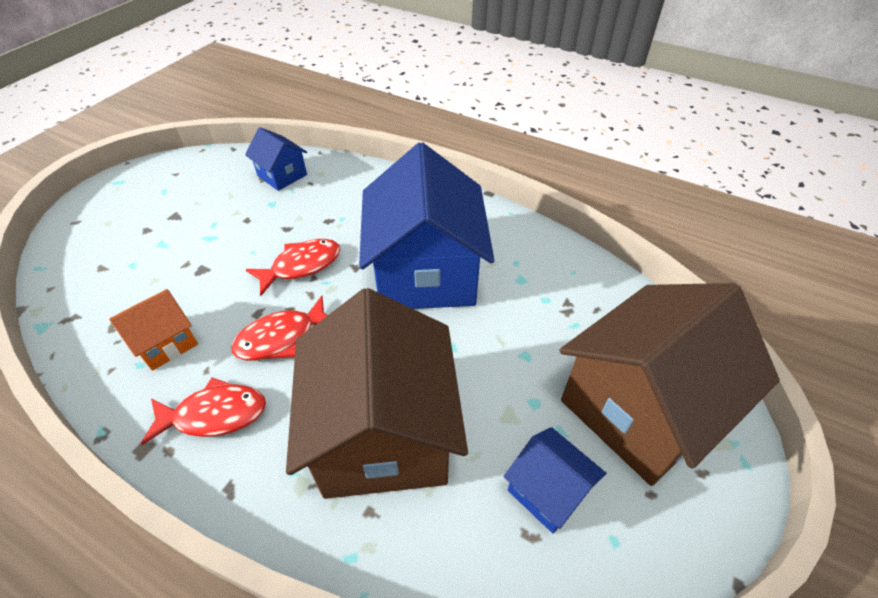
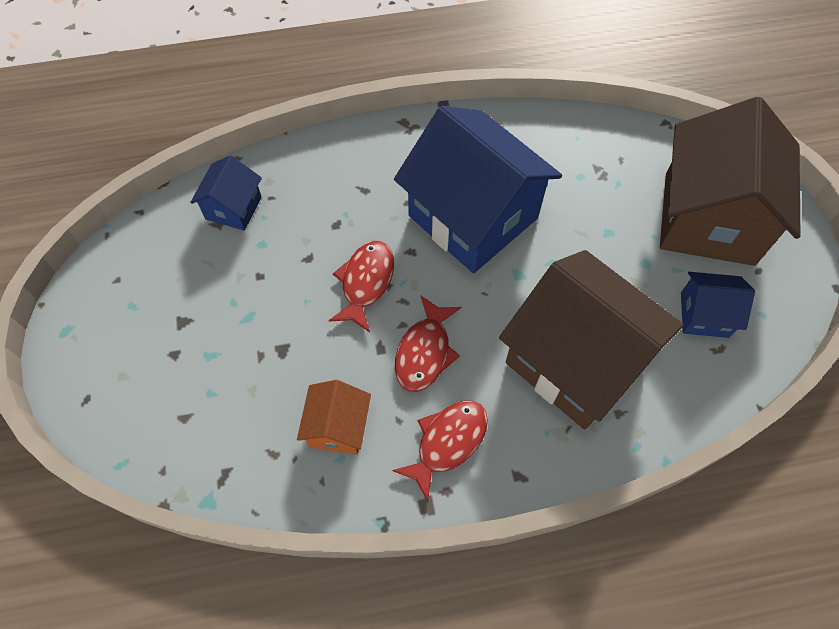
camera: 40 degrees left, 15 degrees up
(282, 175) = (233, 208): blue house -> blue house turned 75 degrees counterclockwise

